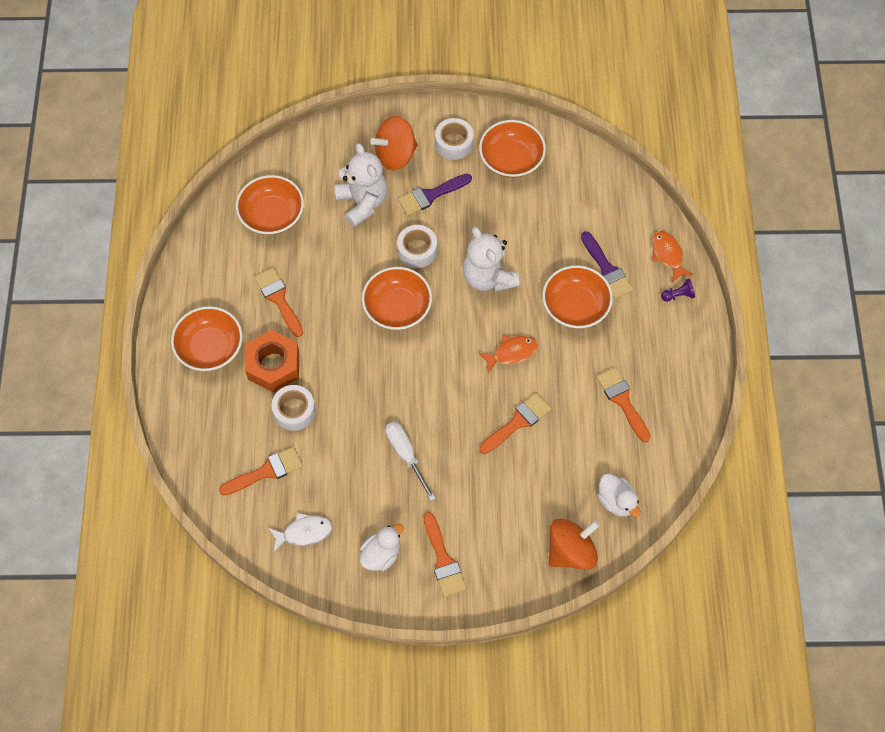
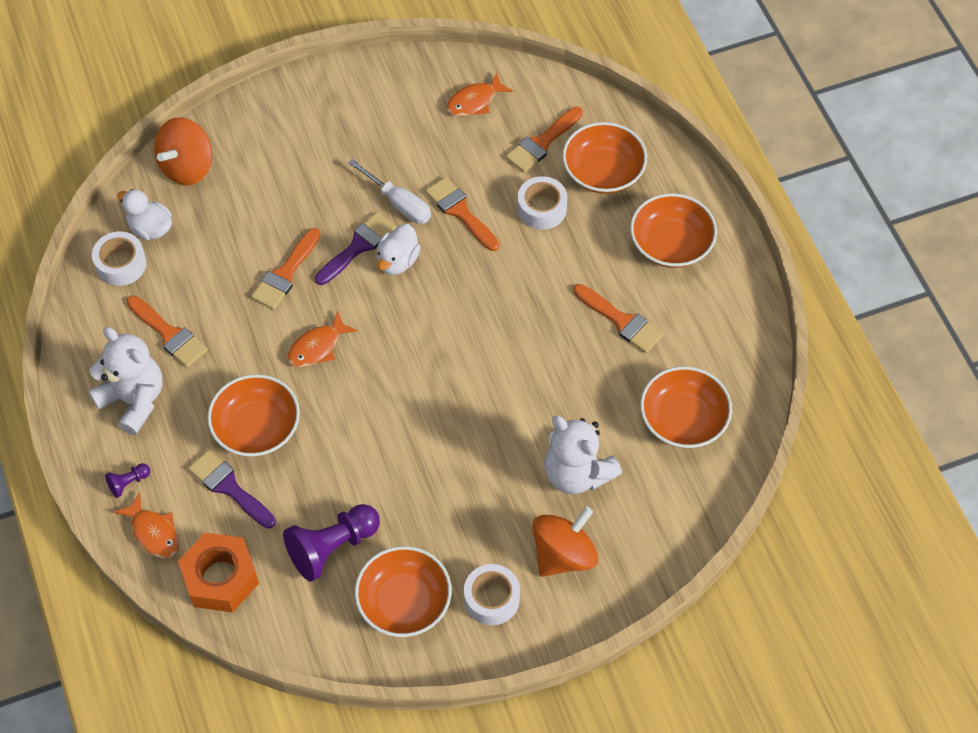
camera: 160 degrees right, 5 degrees down
(273, 365) = (589, 247): orange nut -> orange nut (220, 578)
(304, 532) = (474, 101): white fish -> orange fish
(381, 554) = (386, 106): white duck -> white duck (397, 261)
(397, 307) = (475, 356): orange bowl -> orange bowl (603, 171)
(417, 250) = (480, 433): white tape -> white tape (121, 264)
(430, 195) = (493, 512): purple brush -> purple brush (358, 246)
(443, 560) = (319, 120): orange brush -> orange brush (460, 211)
(488, 277) = (377, 428): white teddy bear -> white teddy bear (133, 400)
(547, 207) = (332, 547): none -> purple pawn

